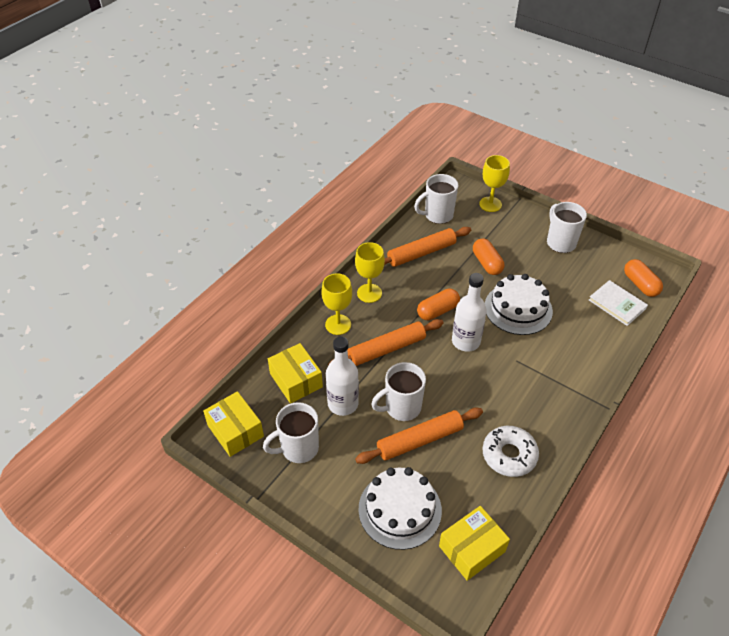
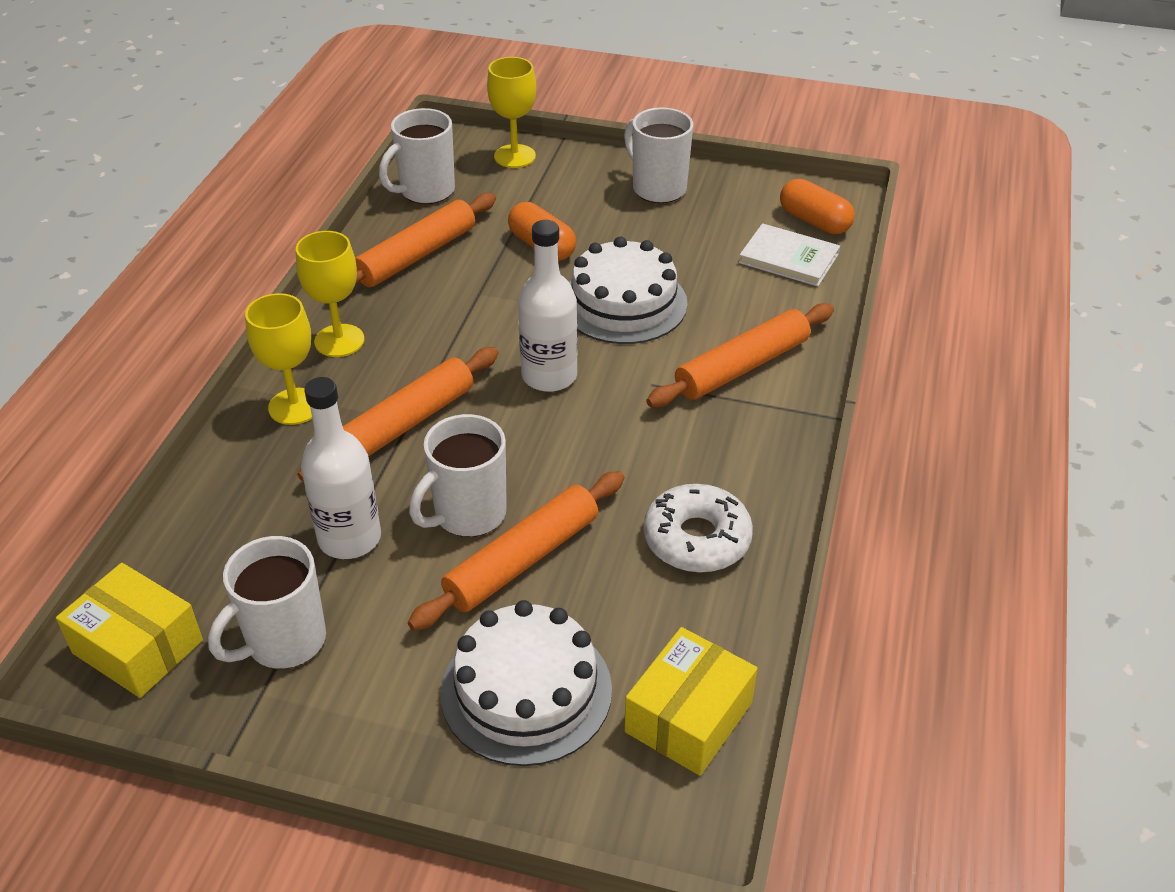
camera: 20 degrees left, 5 degrees down
(296, 380) = (240, 522): yellow box -> none
(437, 311) = (479, 340): orange capsule -> none
(567, 363) = (742, 367): none -> orange rolling pin

